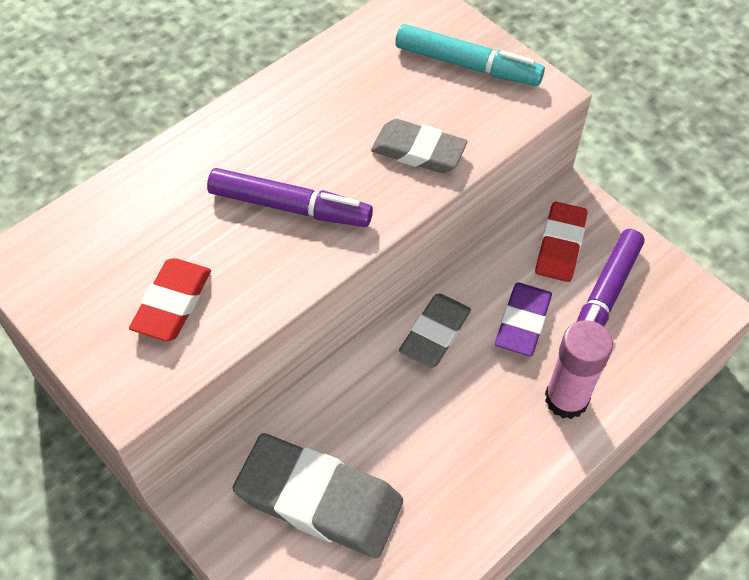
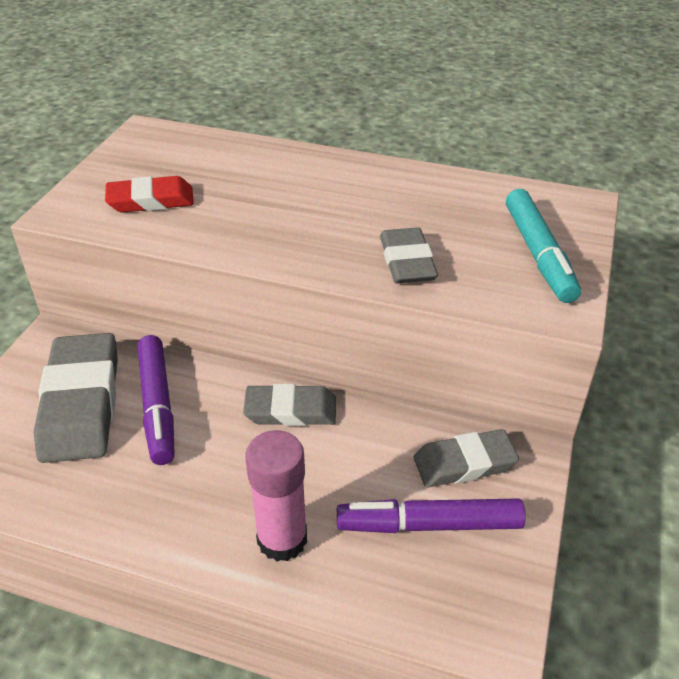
camera: 60 degrees right, 15 degrees down
(290, 207) = (284, 218): purple marker -> purple marker (157, 406)
(522, 322) = (348, 468): purple eraser -> none
(560, 245) = (464, 463): red eraser -> grey eraser

